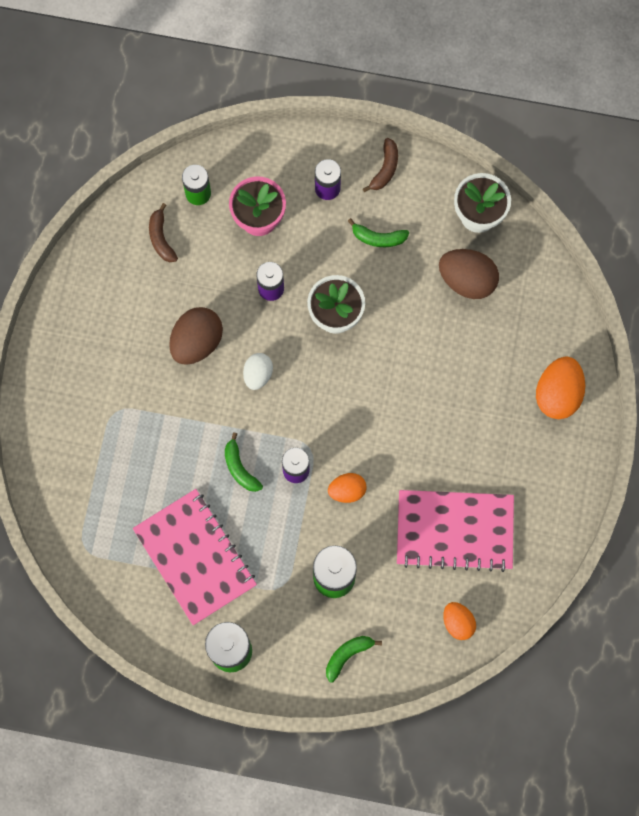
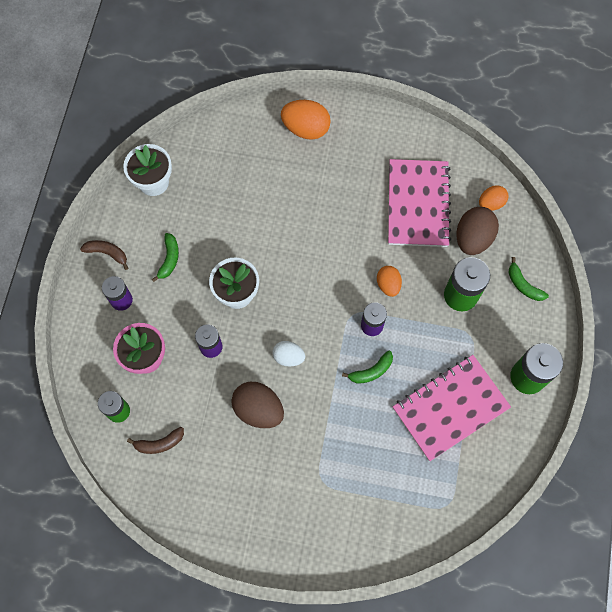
camera: 90 degrees left, 5 degrees down
(467, 280) = (209, 191): brown egg -> brown egg (473, 238)

